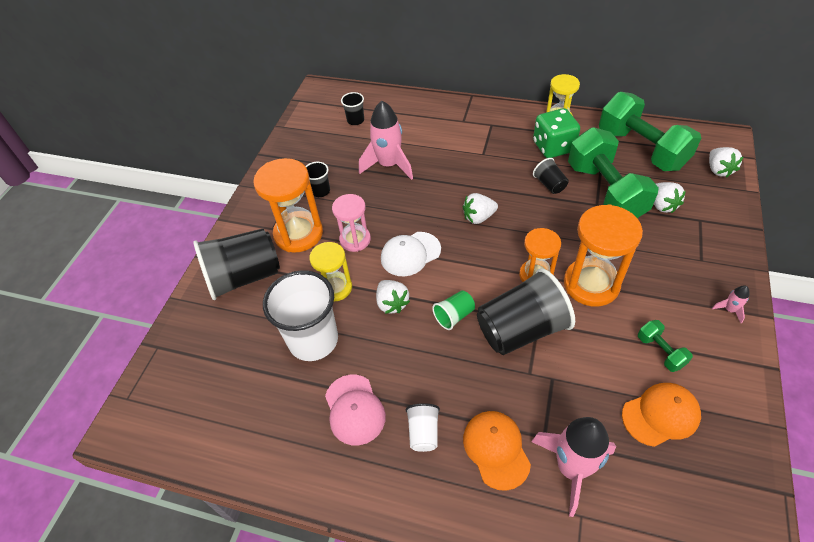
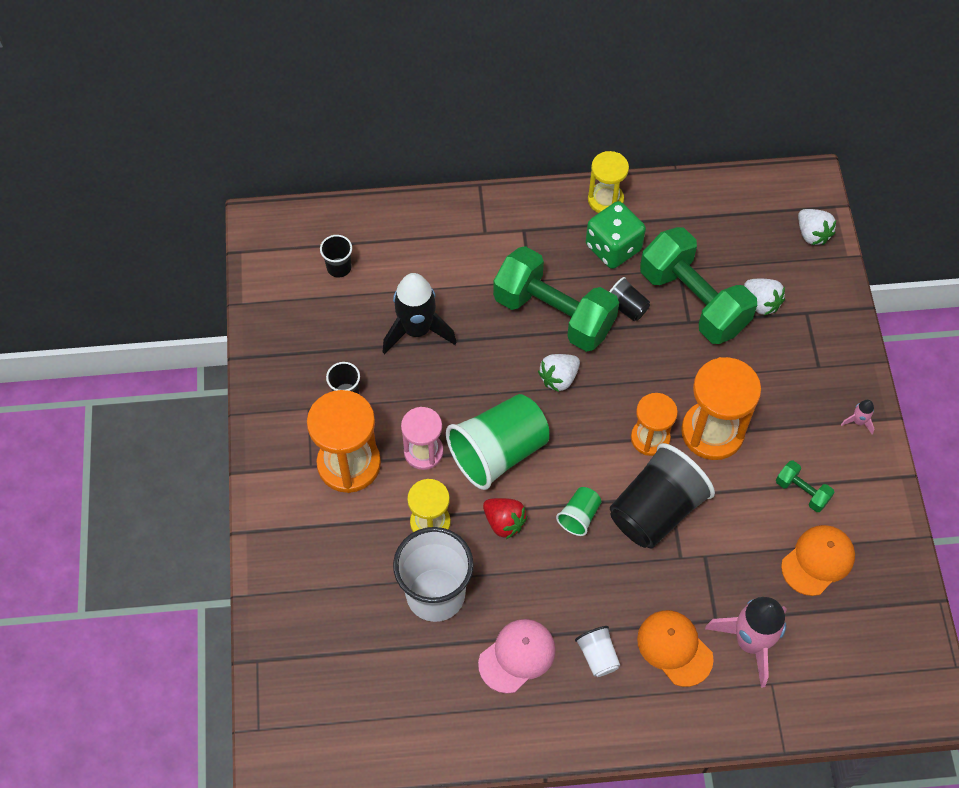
camera: 25 degrees left, 10 degrees up
(244, 277) = (312, 542): black cup -> none
(354, 409) = (517, 656): pink cap -> pink cap turned 90 degrees counterclockwise
(389, 165) = (417, 330): pink rocket -> black rocket
(392, 303) = (504, 522): white strawberry -> red strawberry
(410, 254) = (498, 452): white cap -> green cup
(641, 149) = (718, 224): green dumbbell -> green dumbbell (554, 314)

